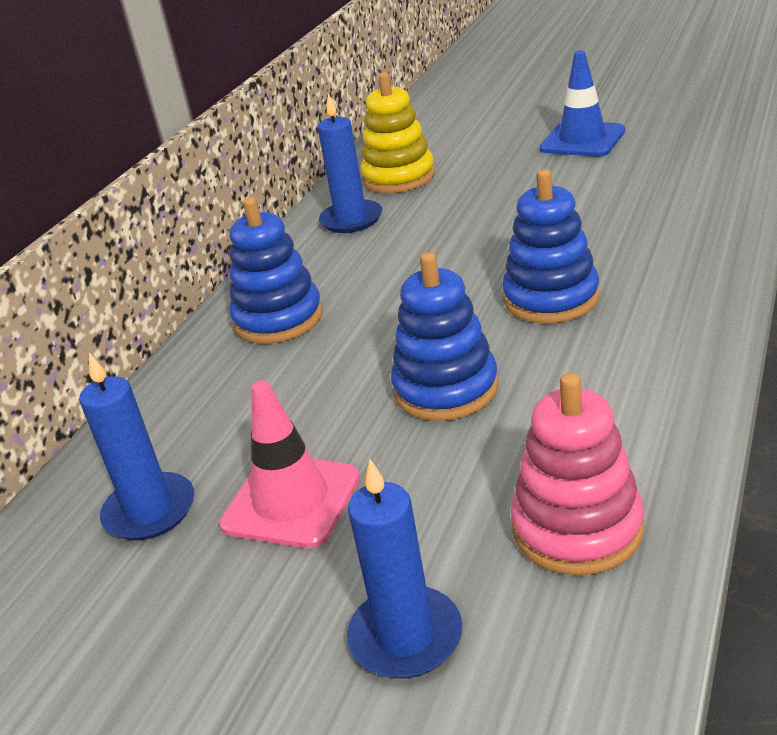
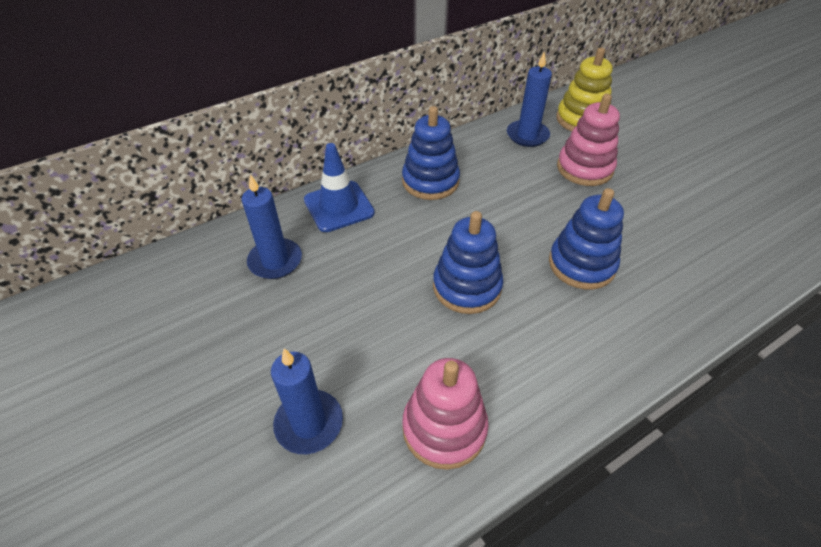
camera: 30 degrees right, 15 degrees up
(291, 501) = (334, 302): pink traffic cone -> none
(454, 217) = (584, 168): none -> pink stacking toy
(582, 140) = (720, 155): blue traffic cone -> blue traffic cone (339, 206)

